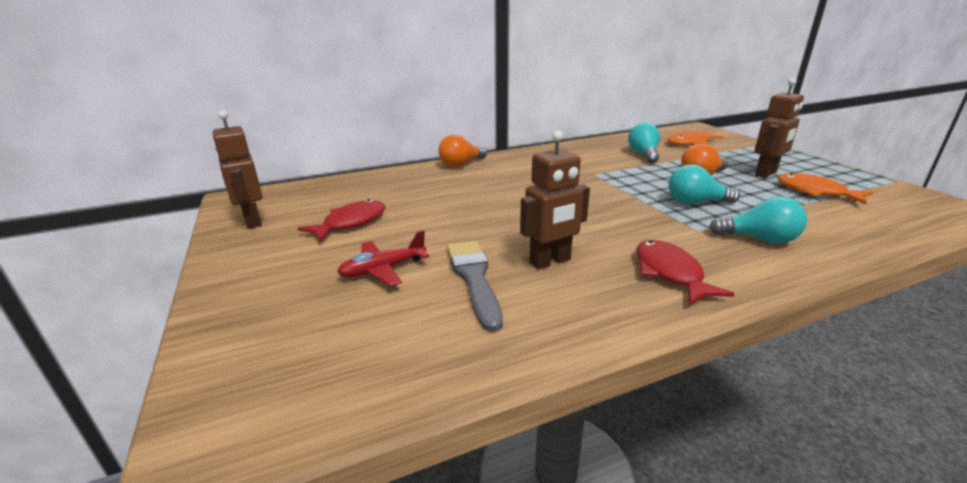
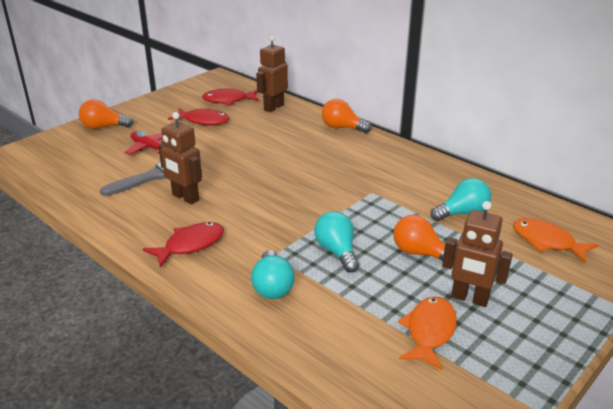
camera: 65 degrees right, 5 degrees up
(252, 221) = (189, 94): brown robot -> brown robot (273, 107)
(252, 304) = (103, 127): none -> orange light bulb
(315, 201) = (228, 100): none -> red fish

